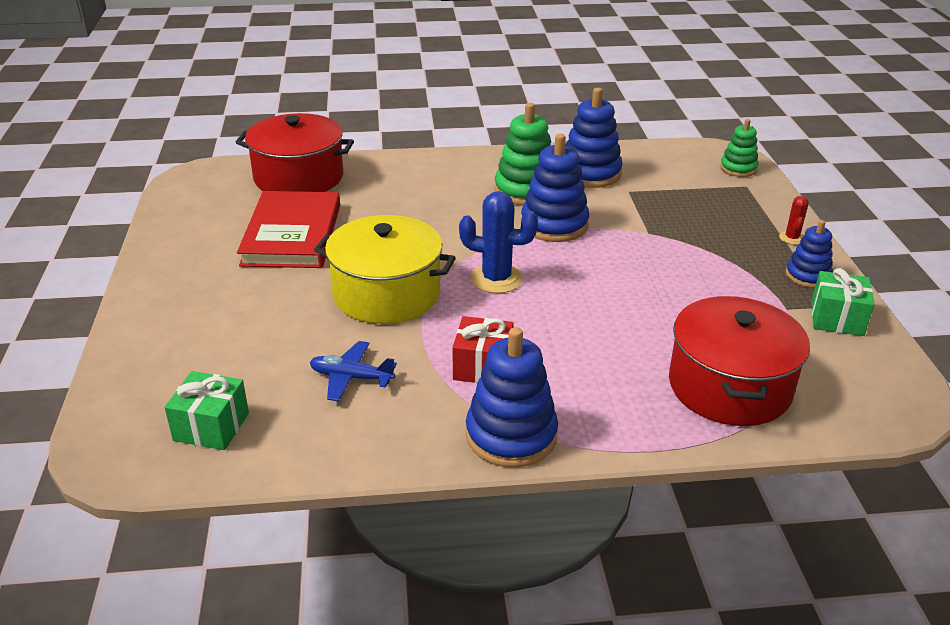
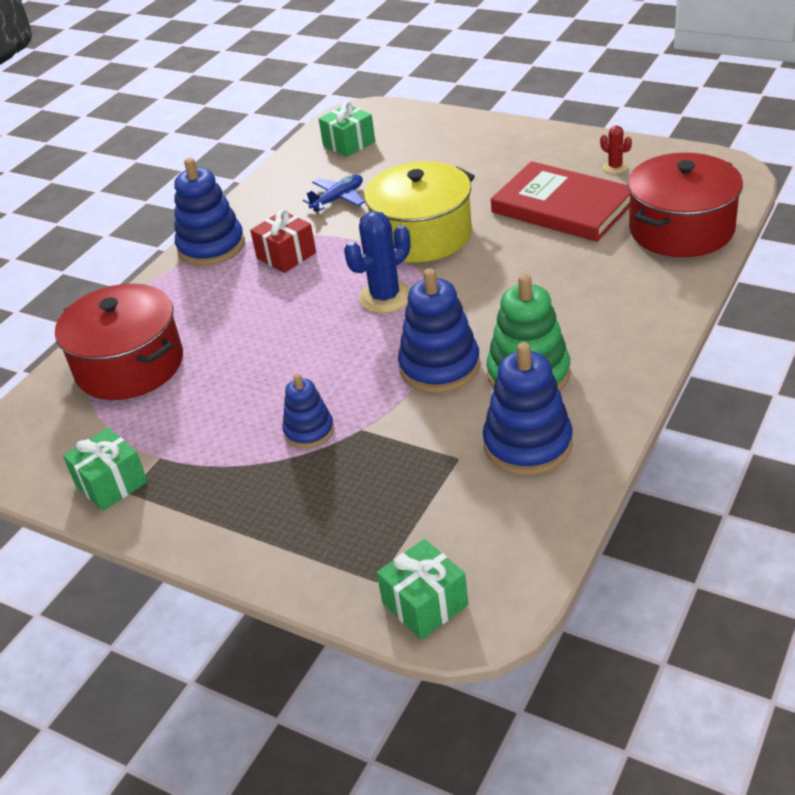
camera: 130 degrees right, 5 degrees up
(738, 168) = (425, 604): green stacking toy -> green gift
(792, 238) = (242, 543): red cactus -> red cactus (615, 167)
(807, 276) = (179, 508): blue stacking toy -> blue stacking toy (309, 431)

